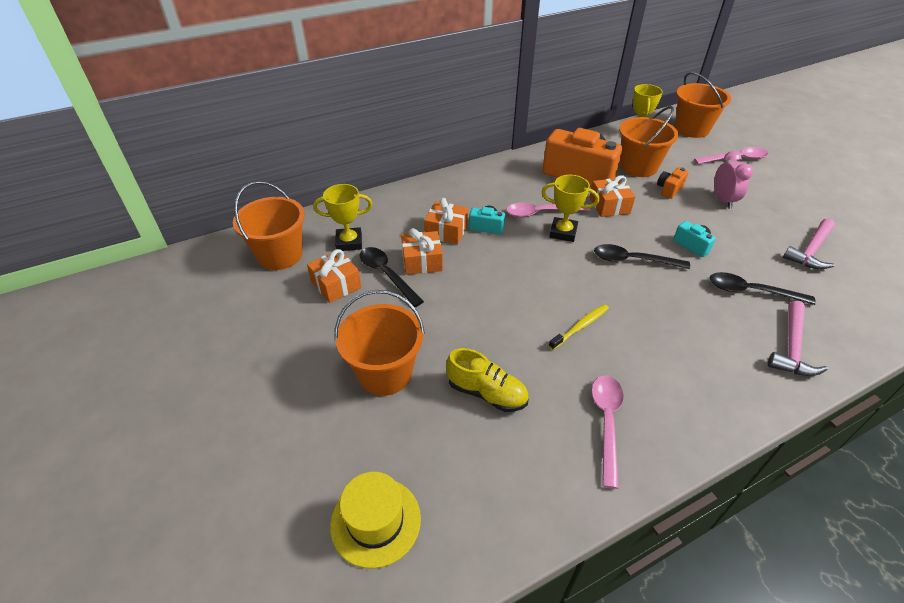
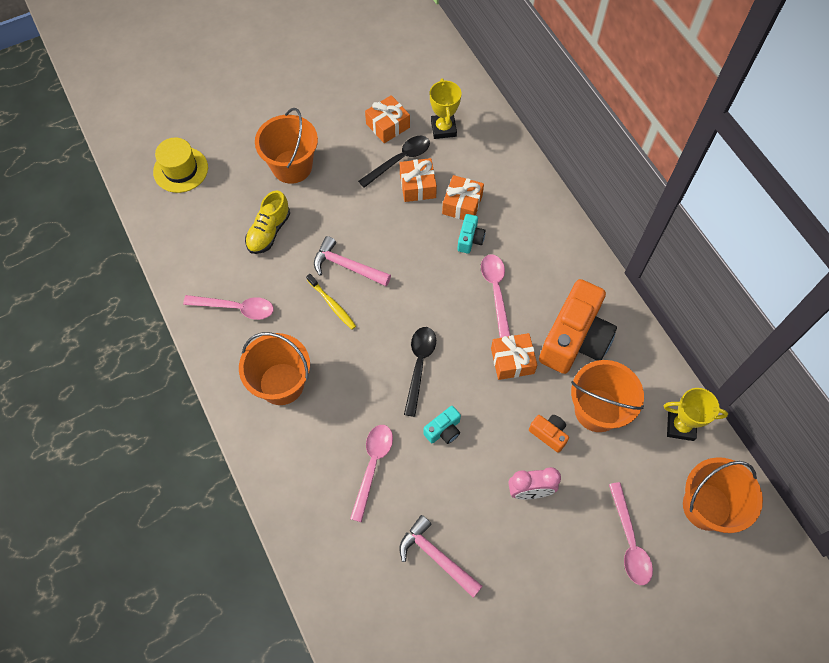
camera: 90 degrees right, 20 degrees up
(280, 255) = (425, 81): orange bucket -> orange bucket (281, 384)
(563, 232) = (462, 307): yellow trophy -> none
(751, 291) = (372, 466): black spoon -> pink spoon
(792, 347) = (299, 475): pink hammer -> pink hammer (347, 266)

